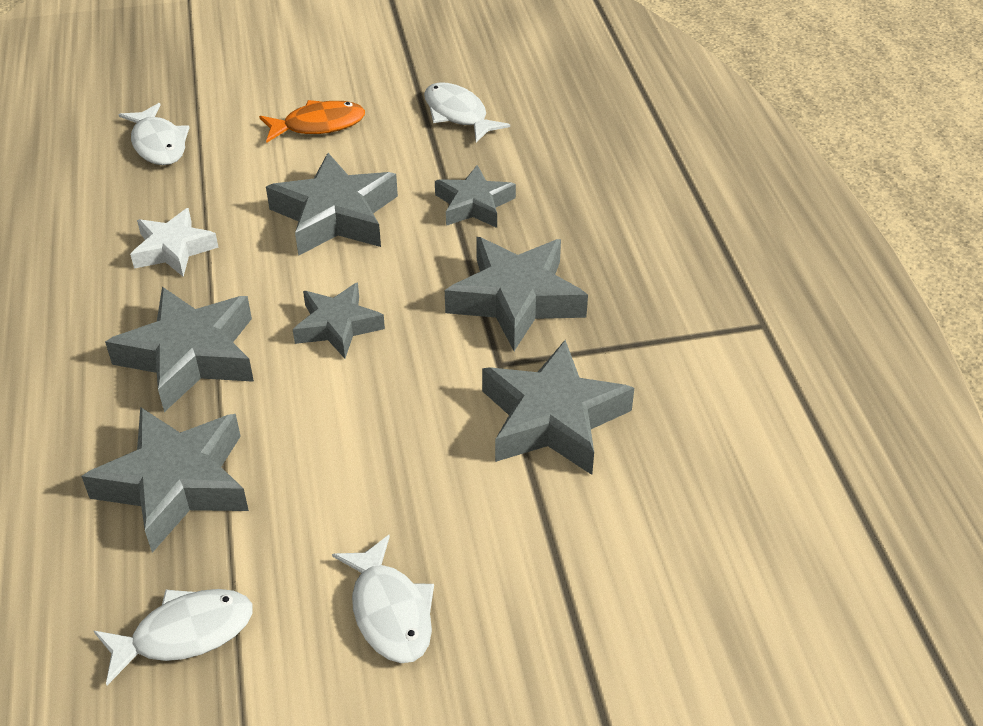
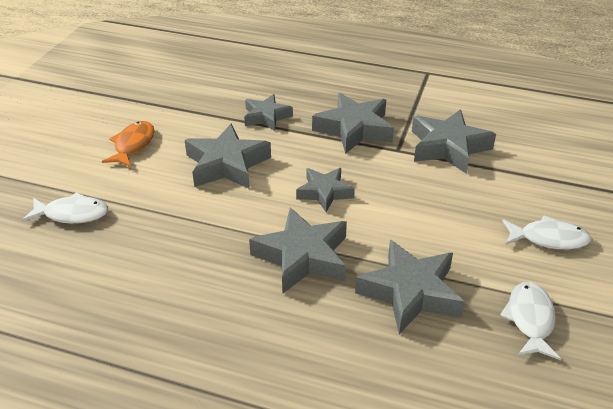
camera: 60 degrees left, 5 degrees down
(173, 249) = (193, 237): white star -> none
(458, 114) = (182, 96): white fish -> none

